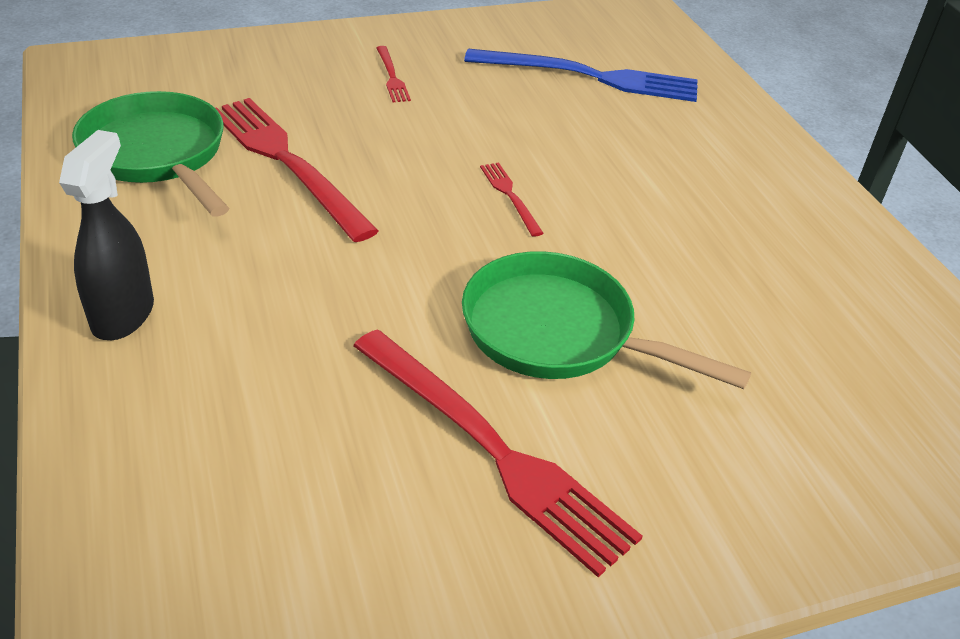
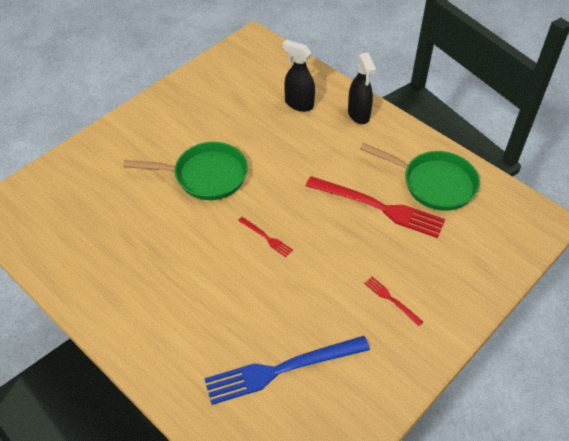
camera: 155 degrees right, 10 degrees up
(221, 400) = (299, 104): none -> black spray bottle
(492, 450) = (204, 125): red fork -> none

